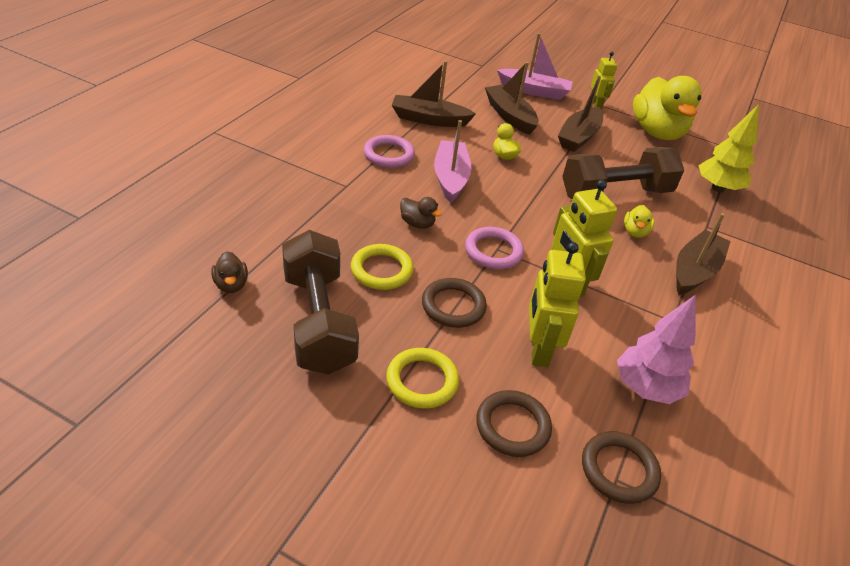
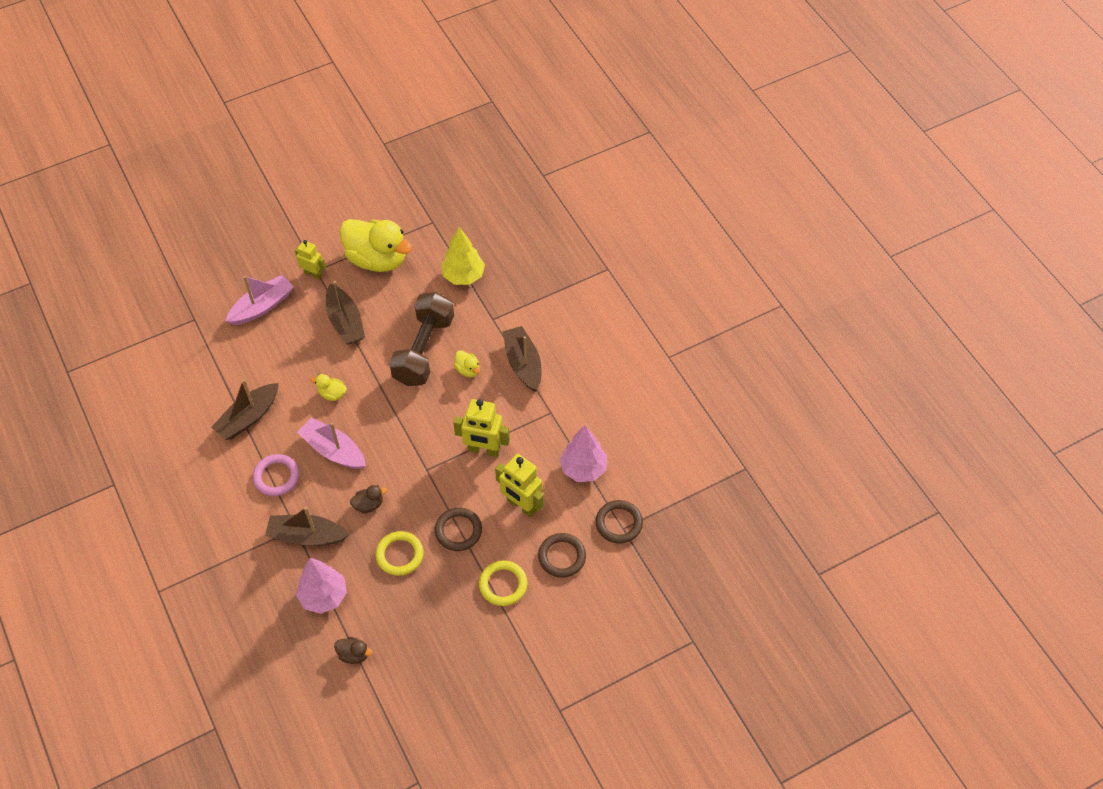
camera: 50 degrees left, 15 degrees up
(286, 233) = (324, 596): none -> pink tree
(318, 321) = (420, 617): brown dumbbell -> none
(493, 251) = (427, 474): pink ring -> none
(509, 116) = (284, 352): brown boat -> brown boat (307, 536)

